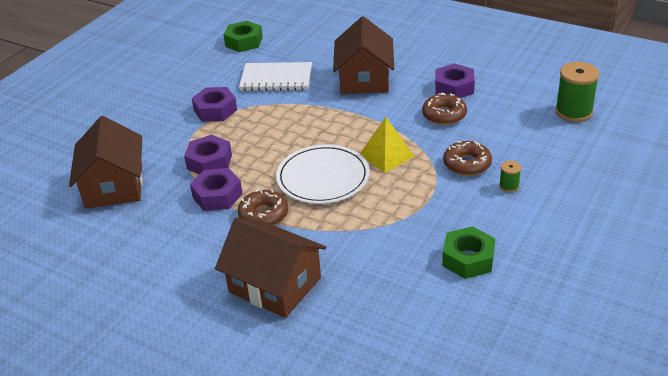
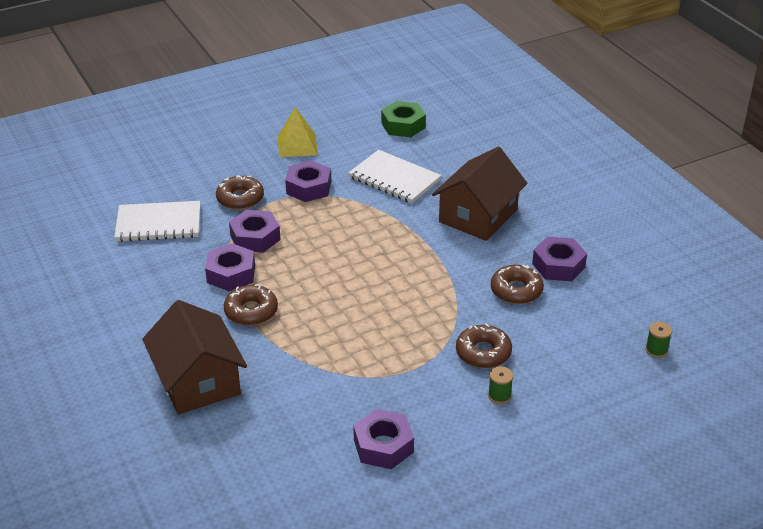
camera: 30 degrees right, 0 degrees up
(114, 186) = (159, 224): brown house -> white notebook
(166, 139) = (240, 198): none -> brown donut
(323, 177) = (336, 301): white plate -> none
(386, 155) = (416, 306): yellow pyramid -> yellow pyramid (297, 145)
(468, 259) = (383, 446): green nut -> purple nut
(573, 112) = (656, 350): green spool -> green spool, size x0.49

